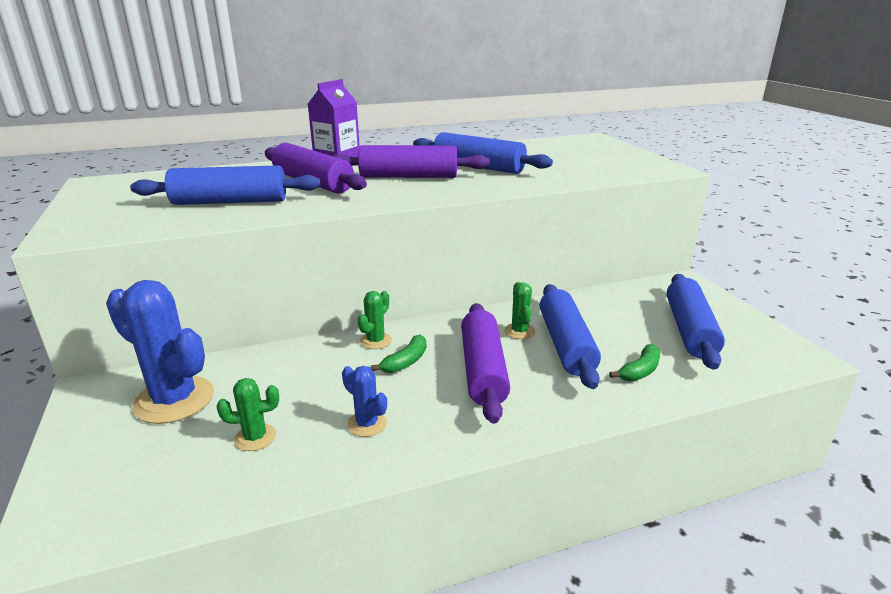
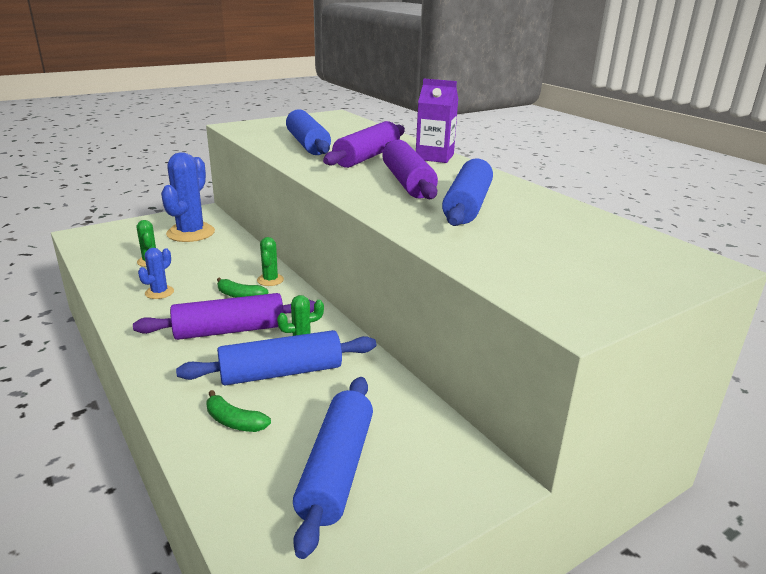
camera: 75 degrees right, 0 degrees up
(375, 341) = (270, 280): green cactus -> green cactus turned 75 degrees clockwise
(689, 330) = (336, 469): blue rolling pin -> blue rolling pin turned 75 degrees counterclockwise

